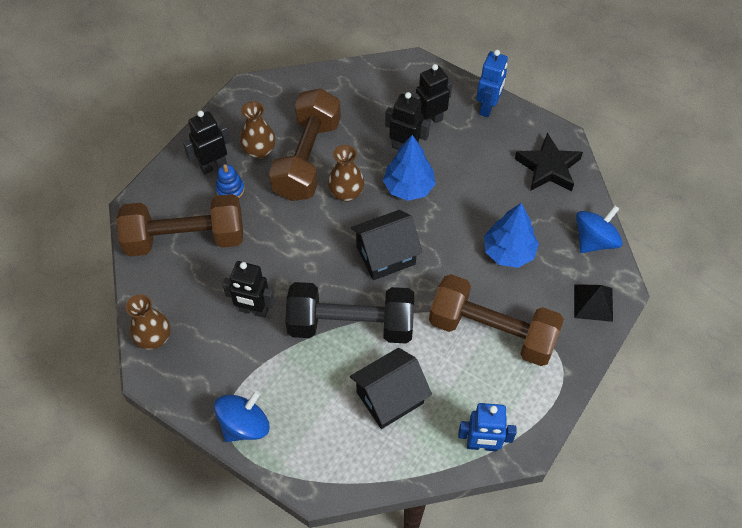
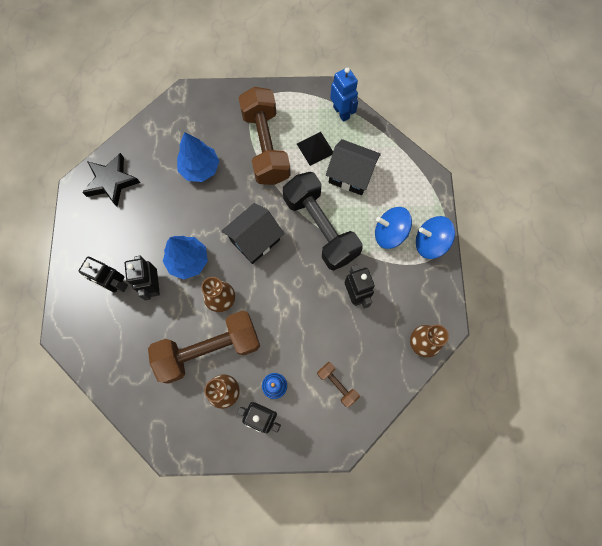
camera: 125 degrees left, 15 degrees up
(185, 239) = (337, 384): brown dumbbell -> brown dumbbell, size x0.45
(385, 255) = (255, 240): black house -> black house turned 75 degrees counterclockwise
(488, 107) = (77, 251): blue robot -> none
(593, 302) = (205, 103): black pyramid -> black pyramid (315, 148)
(594, 240) = (157, 125): blue spinning top -> blue spinning top (389, 233)

